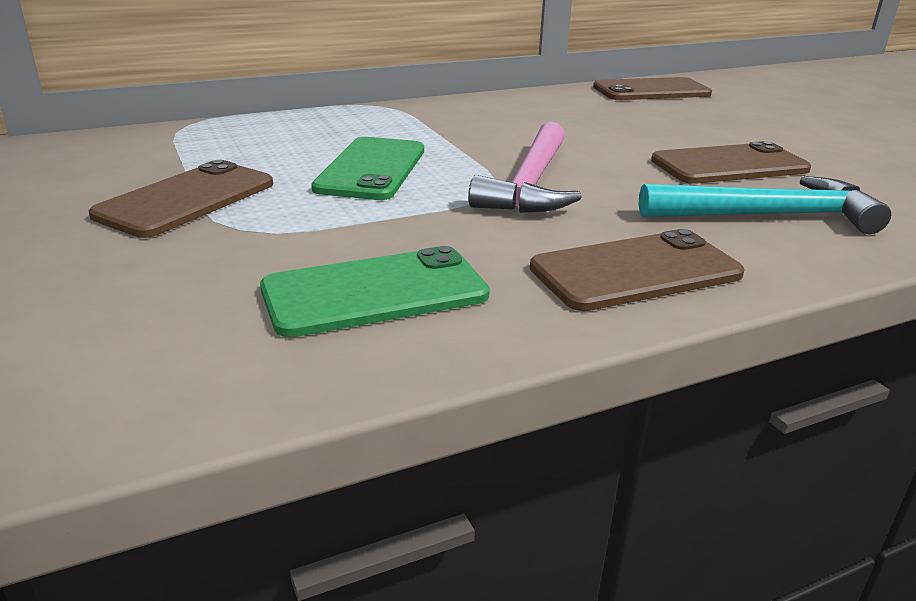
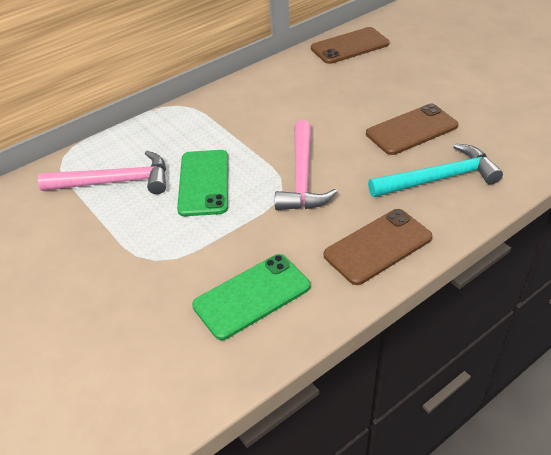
camera: 10 degrees left, 15 degrees up
(187, 199) = (109, 240): brown phone -> none
(241, 152) = (115, 182): none -> pink hammer

